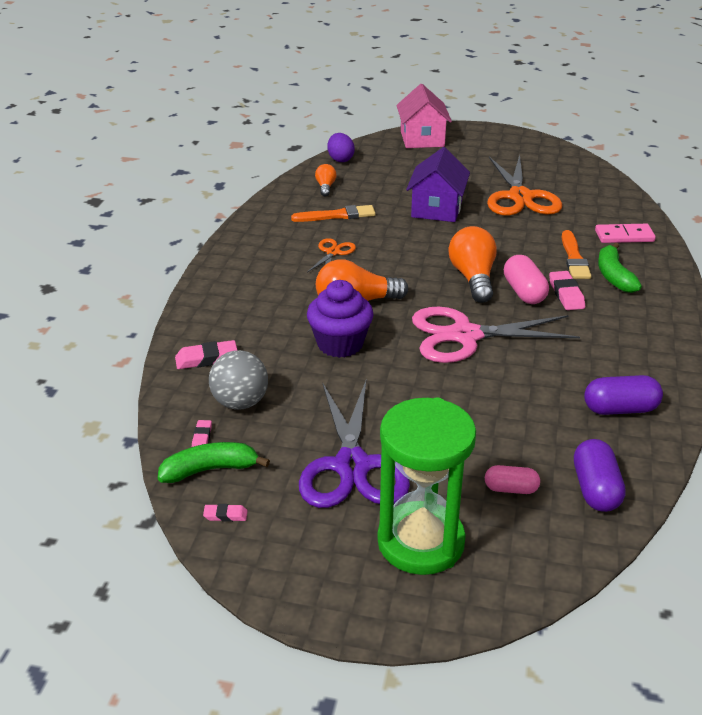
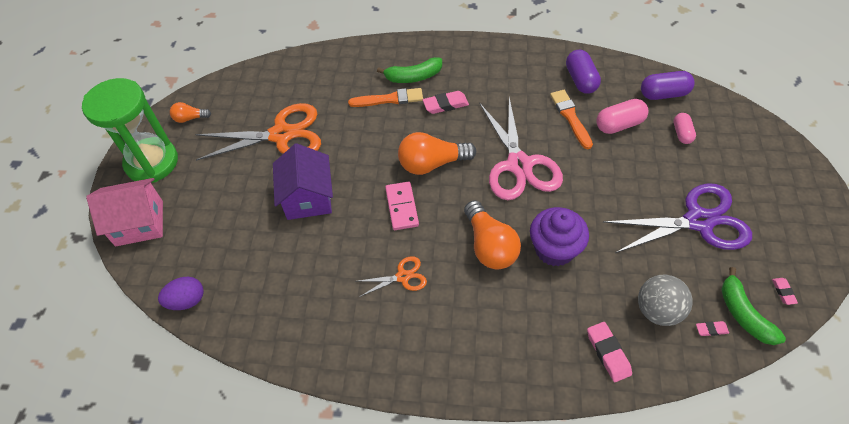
camera: 95 degrees left, 20 degrees up
(325, 187) = (259, 306): orange light bulb -> orange light bulb (190, 118)
(333, 252) = (403, 277): orange scissors -> orange scissors turned 150 degrees clockwise
(337, 215) = (326, 284): orange brush -> orange brush (570, 117)
(420, 542) = (750, 176): green hourglass -> green hourglass (152, 162)
(436, 209) = (308, 198): purple house -> purple house turned 75 degrees clockwise
(524, 292) = (447, 130): pink capsule -> pink capsule (619, 124)
(624, 236) = (349, 68): pink domino -> pink domino (401, 207)

